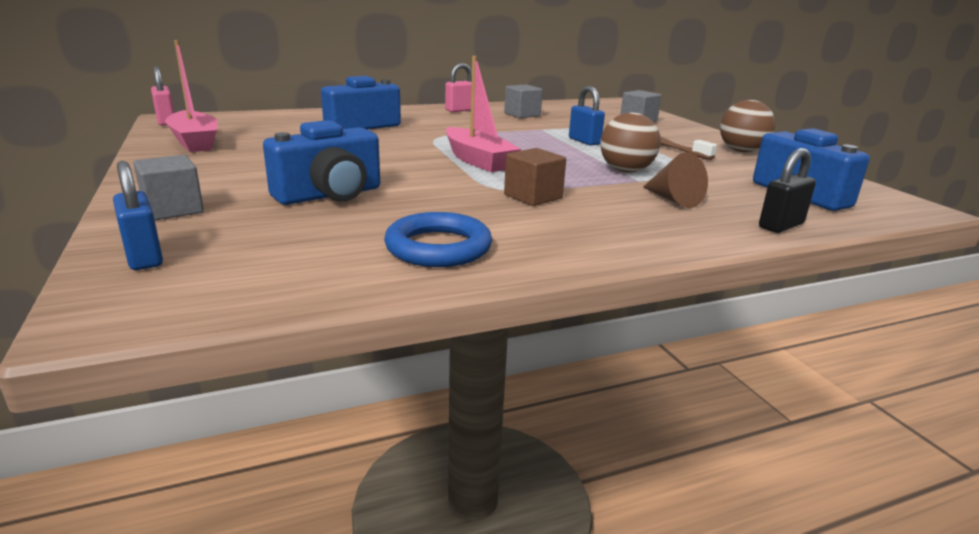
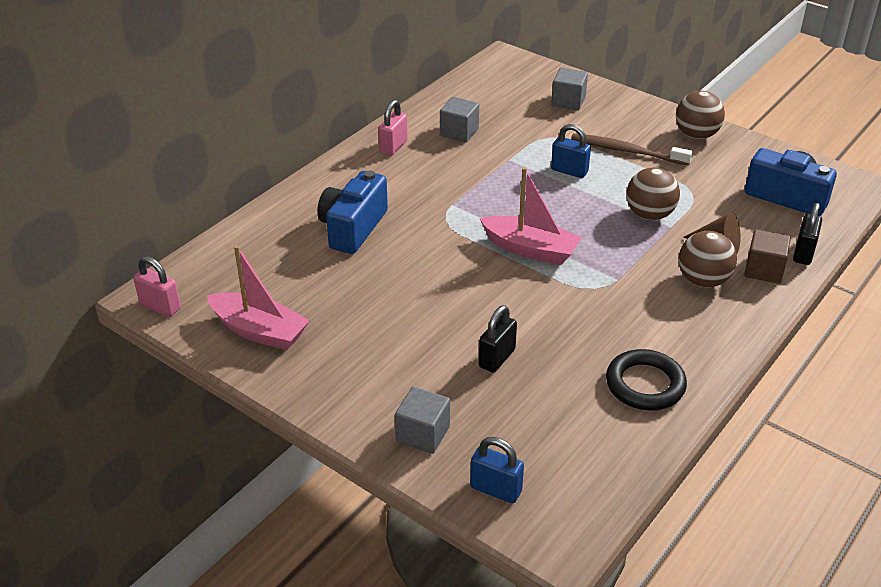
camera: 30 degrees left, 15 degrees up
(330, 195) = (497, 358): blue camera -> black padlock
(438, 247) = (645, 384): blue ring -> black ring
(533, 196) = (629, 289): brown cube -> brown cube (764, 270)
(624, 211) = (703, 280): none -> brown ball

